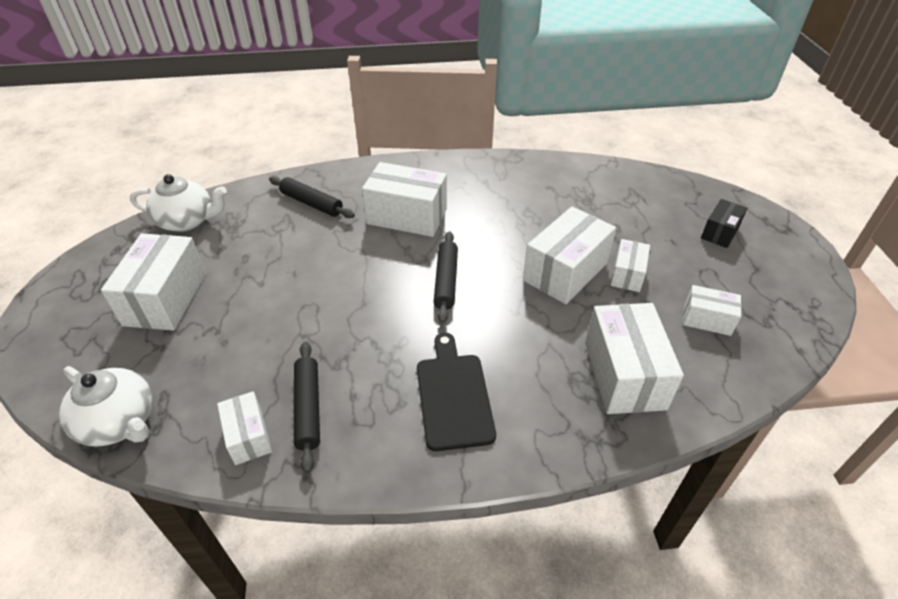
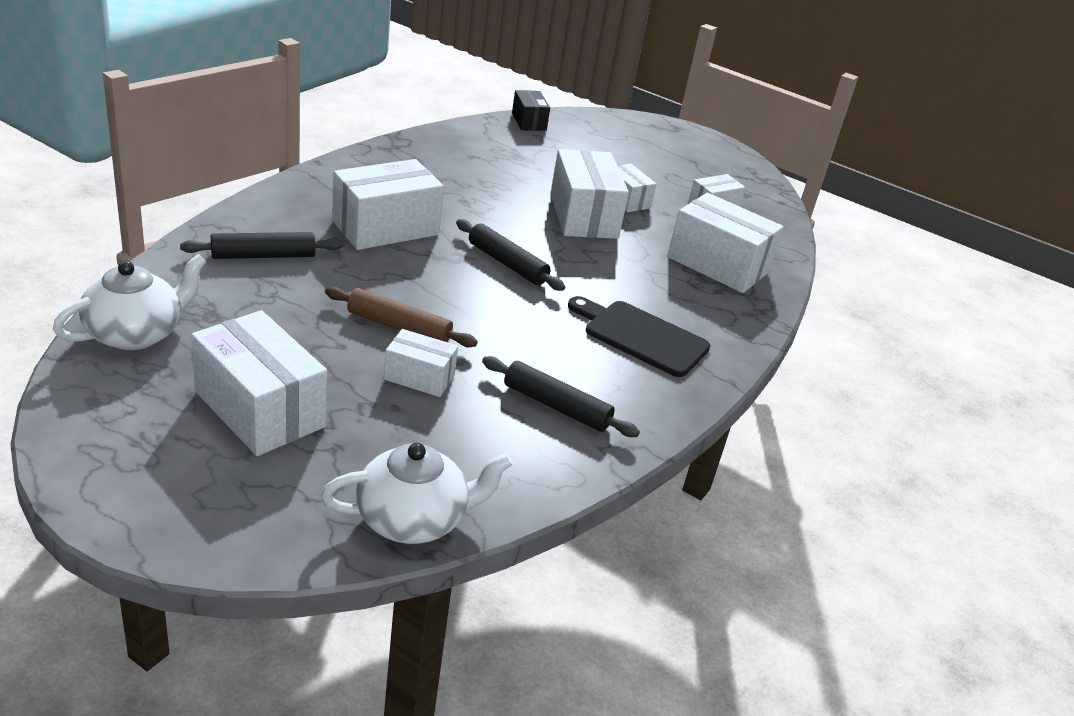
camera: 55 degrees left, 10 degrees down
(248, 436) = (545, 452): white box -> white box (419, 377)
(308, 289) = (399, 327): none -> brown rolling pin
(720, 232) = (641, 145): black box -> black box (529, 122)

